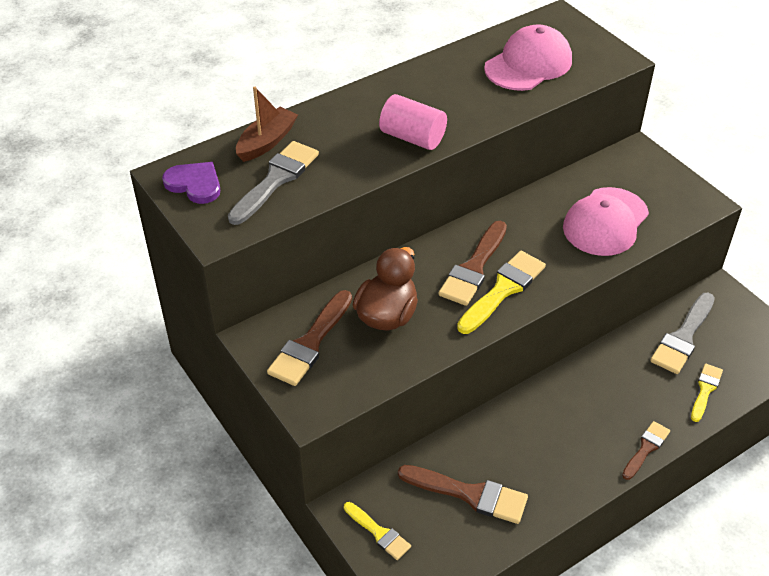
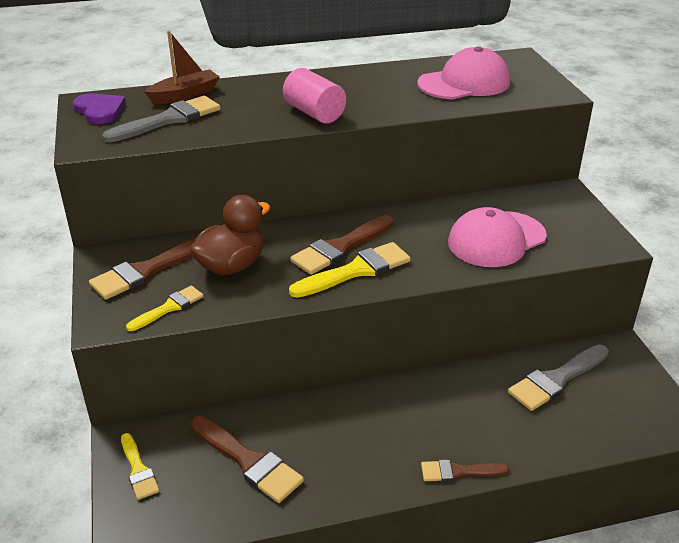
camera: 20 degrees right, 10 degrees down
(646, 448) = (458, 471): brown brush -> brown brush turned 150 degrees counterclockwise
(705, 390) = (555, 434): yellow brush -> yellow brush (169, 308)

